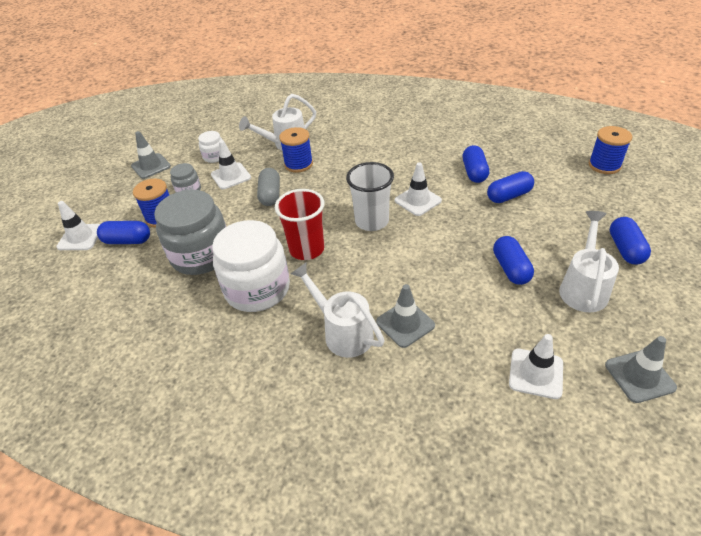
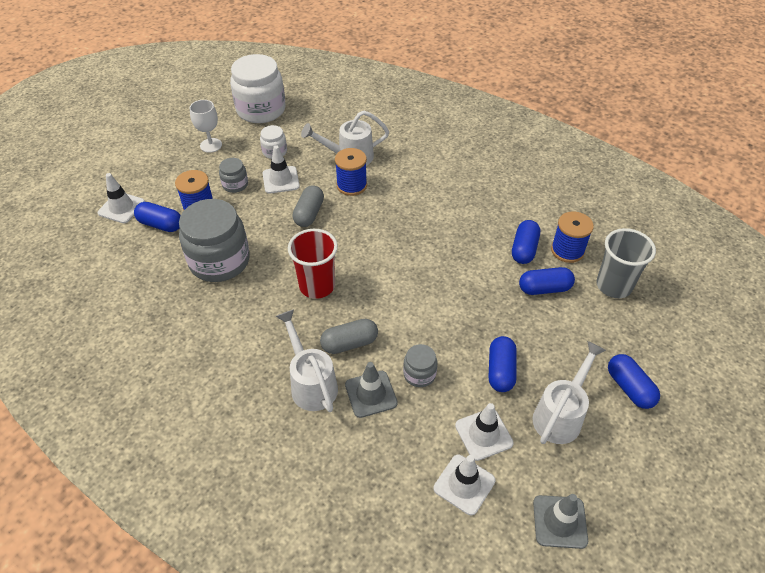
camera: 15 degrees right, 5 degrees up
(151, 166) = (211, 145): grey traffic cone -> white goblet
(257, 289) = (255, 313): white jar -> white jar (261, 110)
(362, 287) = (349, 343): none -> grey capsule
(372, 221) = (392, 275): white cup -> none
(418, 200) = (449, 265): white traffic cone -> white traffic cone (483, 434)
(441, 293) = (419, 374): none -> grey jar
(563, 179) = (613, 286): none -> grey cup
(604, 165) = (668, 283): blue spool -> blue spool (567, 250)
(625, 249) = (629, 388): blue capsule -> blue capsule turned 45 degrees counterclockwise

